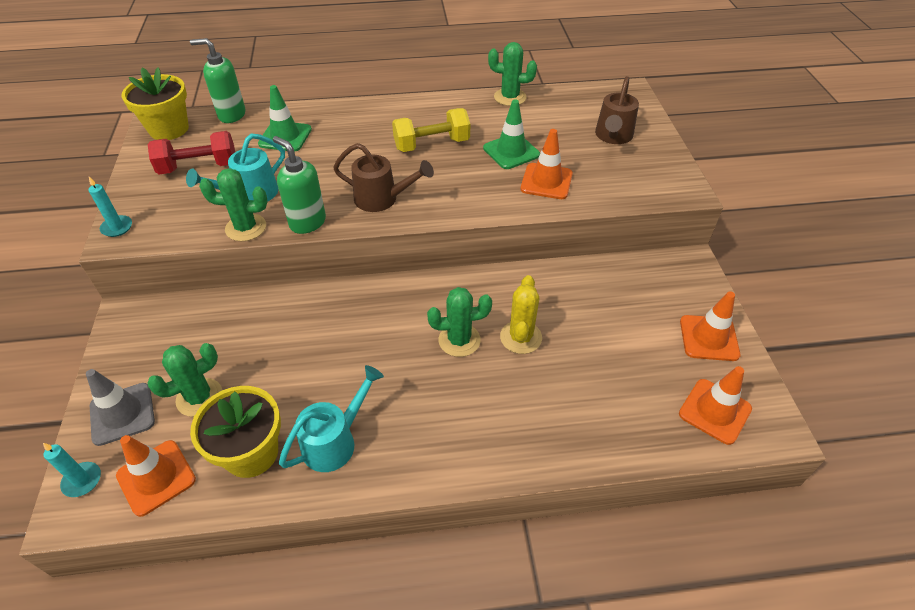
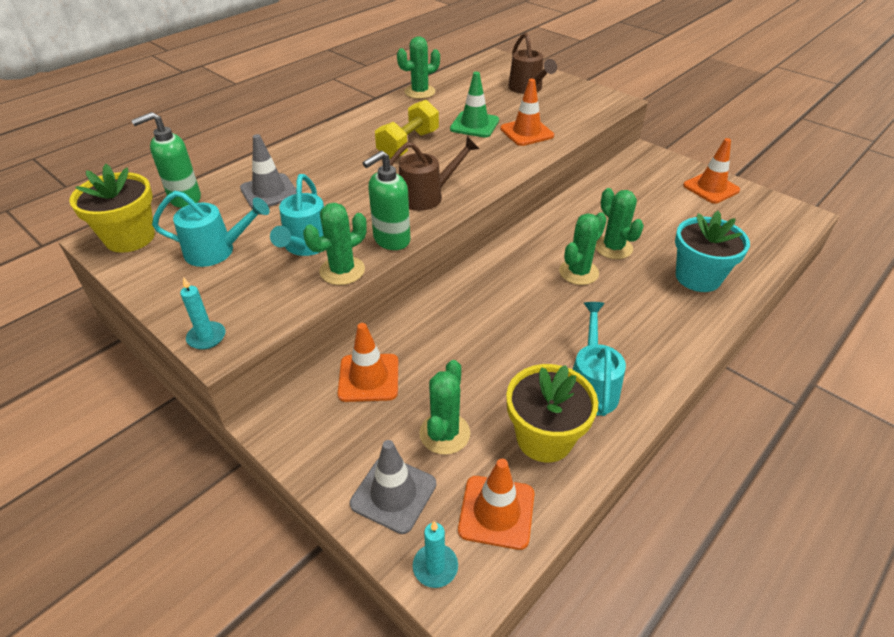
camera: 40 degrees left, 5 degrees down
(198, 167) = (217, 251): red dumbbell -> turquoise watering can
(285, 137) = (269, 192): green traffic cone -> grey traffic cone
(307, 222) = (391, 240): green soap dispenser -> green soap dispenser turned 45 degrees counterclockwise
(520, 337) = (613, 248): yellow cactus -> green cactus
(559, 416) = (698, 277): none -> turquoise flower pot
(714, 411) = (766, 223): orange traffic cone -> orange traffic cone (368, 378)

